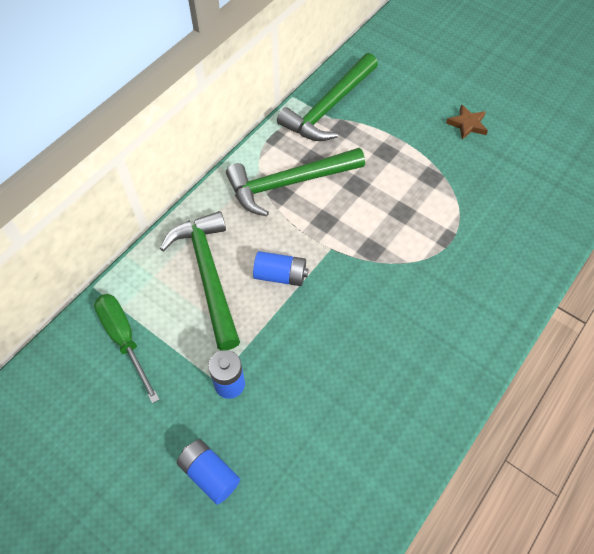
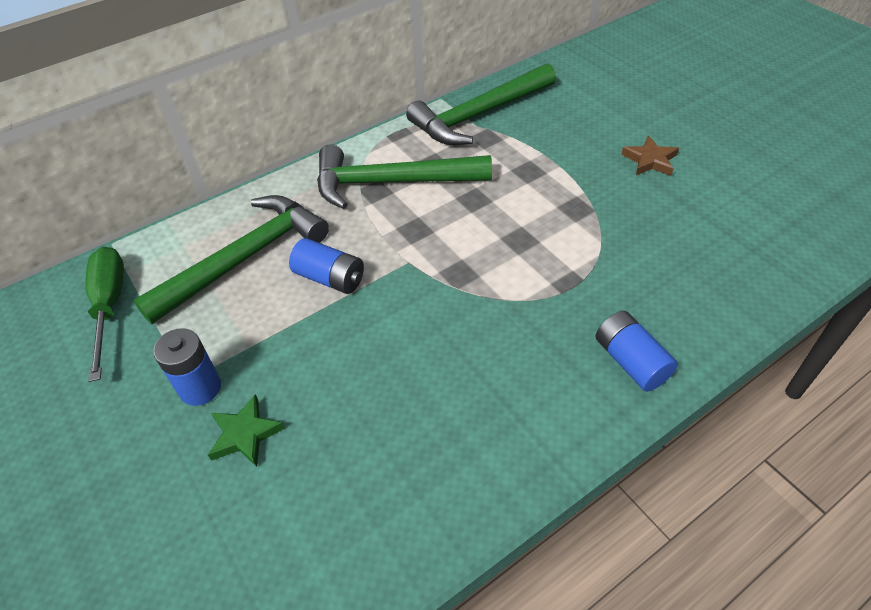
camera: 20 degrees right, 10 degrees down
(208, 274) = (245, 258): green hammer -> green hammer turned 45 degrees clockwise
(209, 474) = (113, 493): blue battery -> blue battery (630, 361)
(279, 408) = (245, 434): none -> green star

